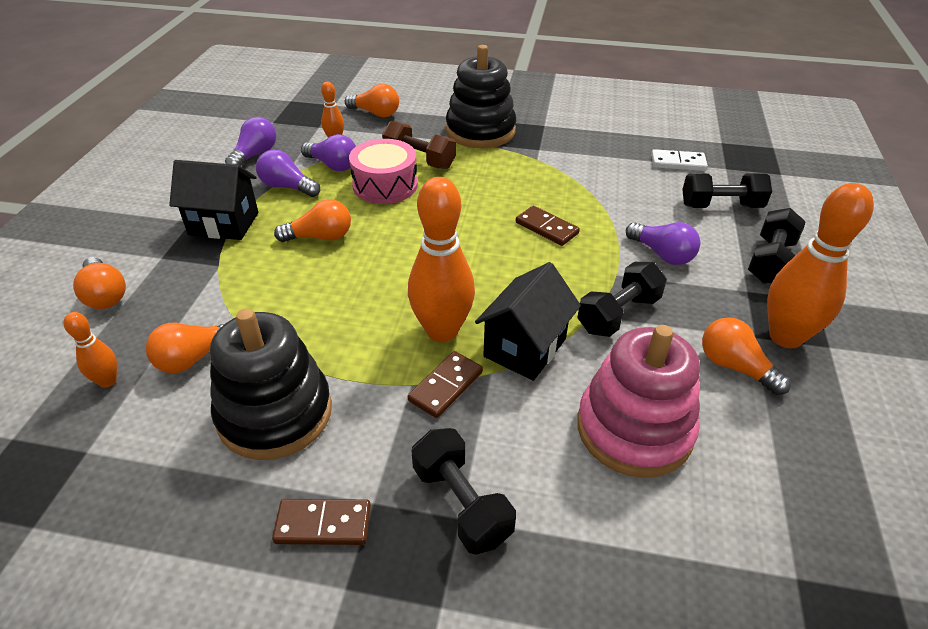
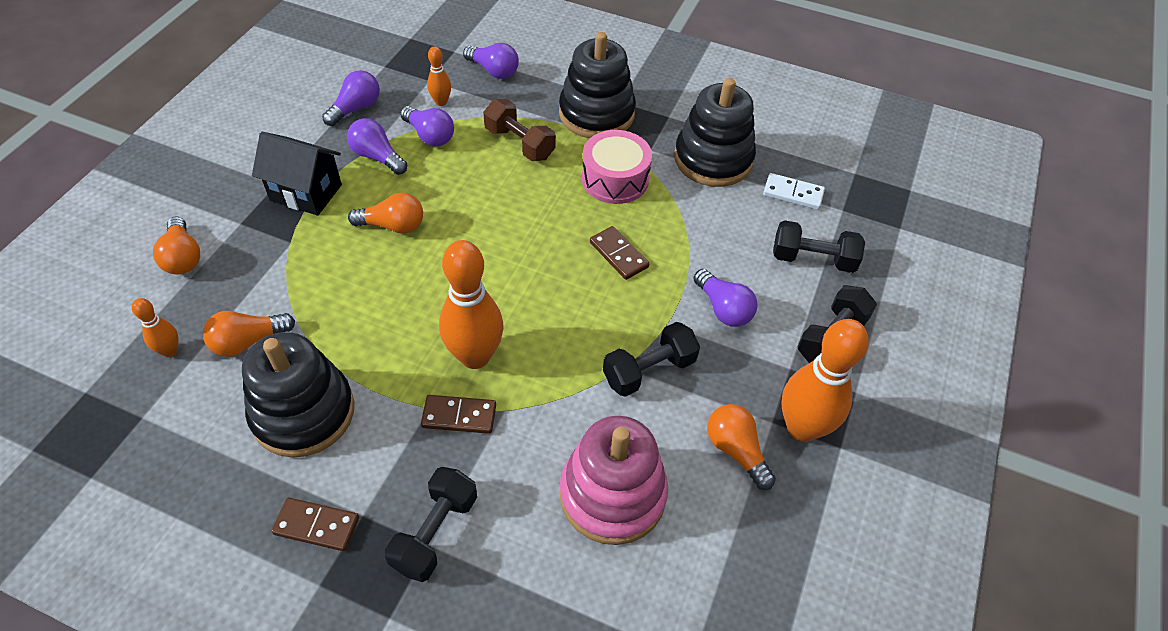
camera: 10 degrees right, 10 degrees up
(375, 113) = (493, 71): orange light bulb -> purple light bulb
(385, 185) = (474, 171): pink drum -> pink drum (615, 179)
(445, 386) = (459, 416): brown domino -> brown domino turned 45 degrees clockwise
(461, 503) = (435, 532): black dumbbell -> black dumbbell turned 45 degrees clockwise
(525, 348) = (545, 390): black house -> none
(597, 149) = (713, 159): none -> black stacking toy

